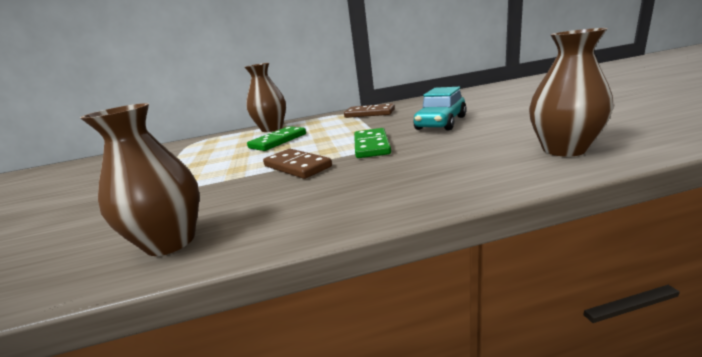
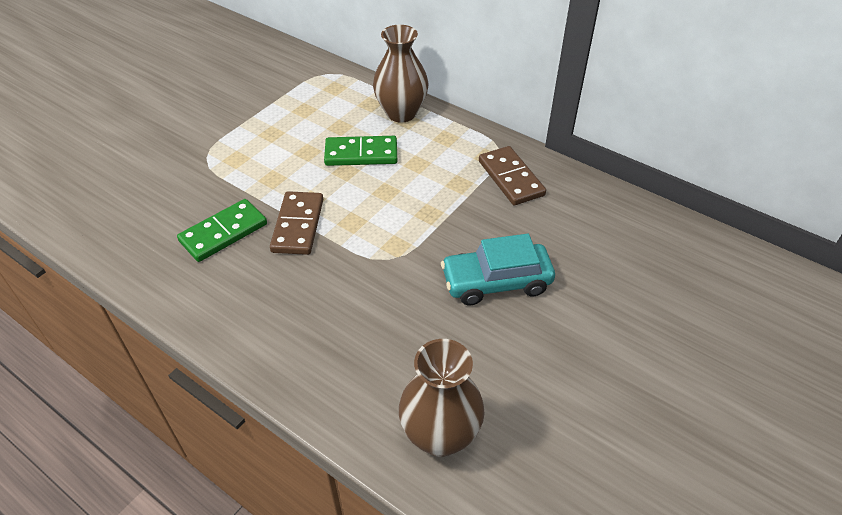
camera: 45 degrees right, 25 degrees up
(171, 242) = (139, 246): brown vase -> none
(371, 146) = (382, 254): green domino -> green domino (223, 232)

